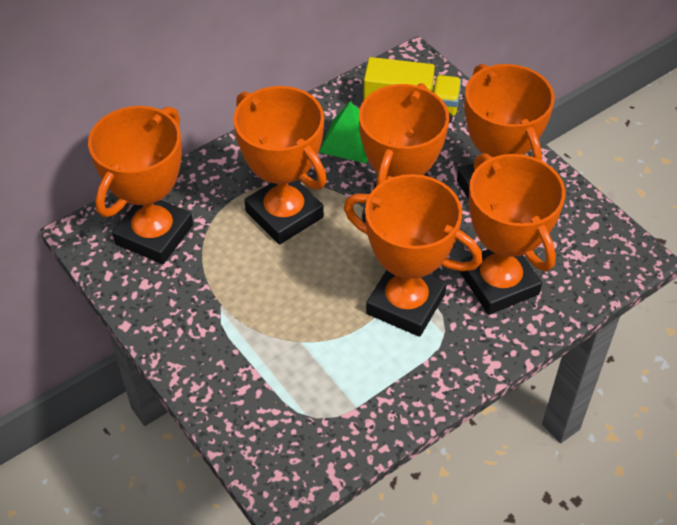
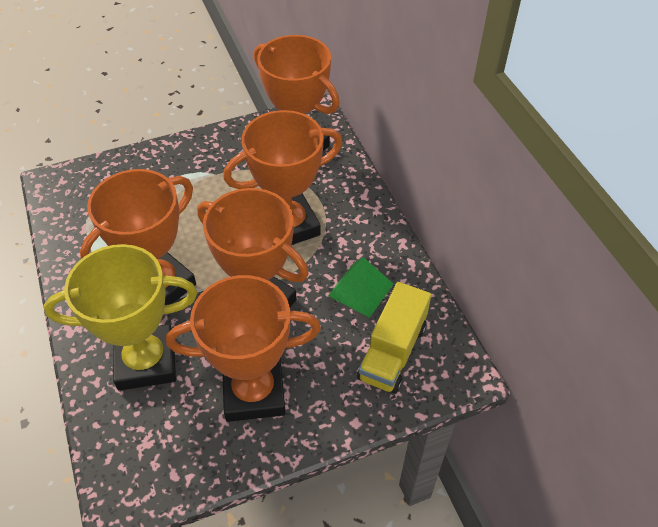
camera: 105 degrees right, 0 degrees up
(499, 283) = (146, 361): orange trophy -> yellow trophy

